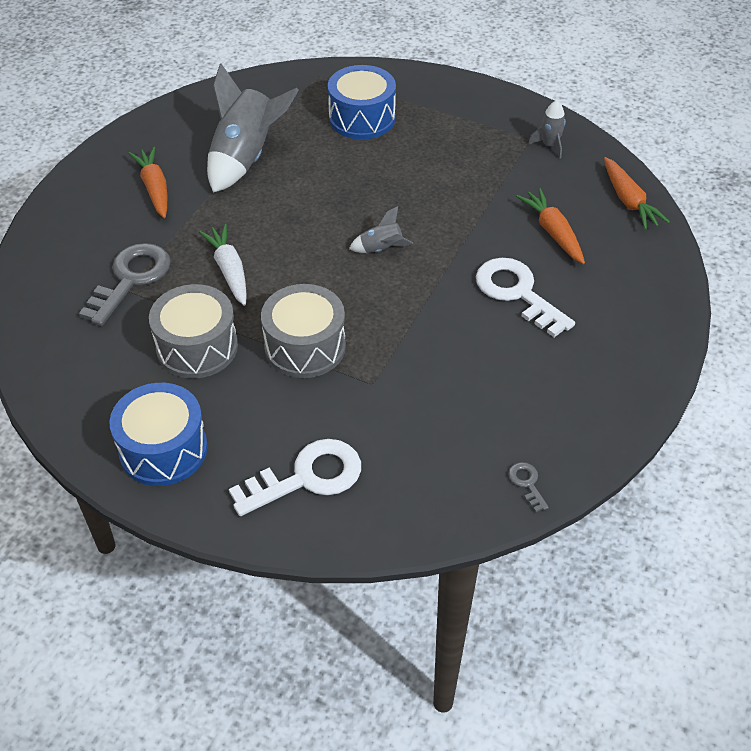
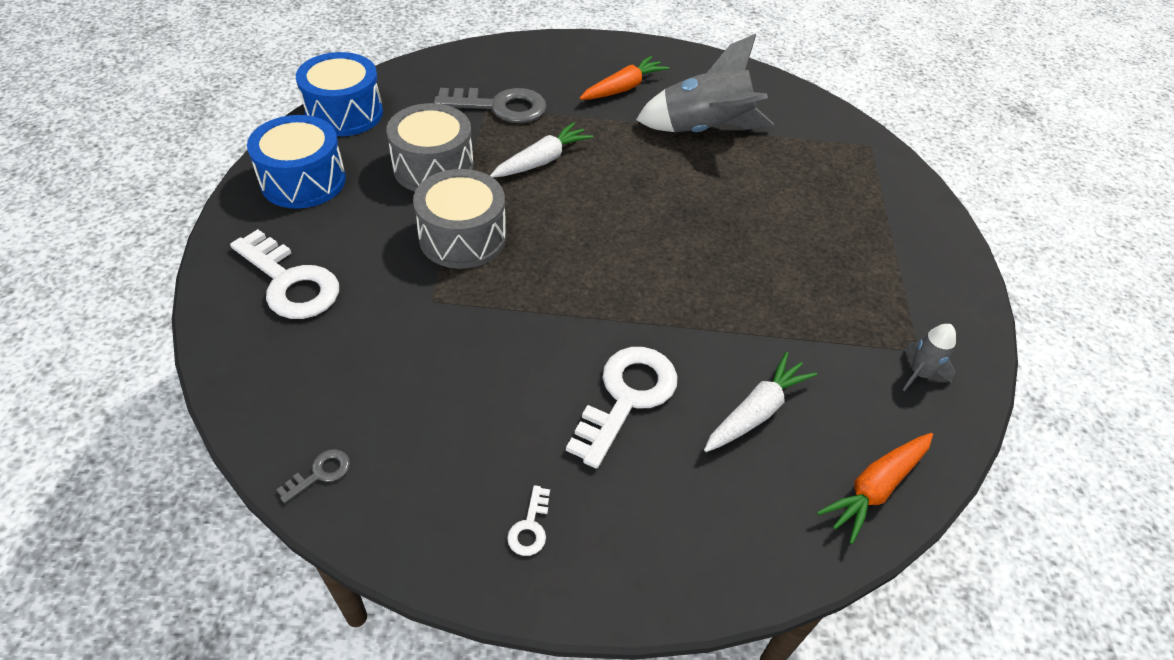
camera: 65 degrees right, 0 degrees up
(362, 118) = (829, 194): blue drum -> blue drum (344, 113)
(381, 249) = (632, 259): grey rocket -> none
(553, 232) = (756, 411): orange carrot -> white carrot
(609, 373) = (530, 527): none -> white key

